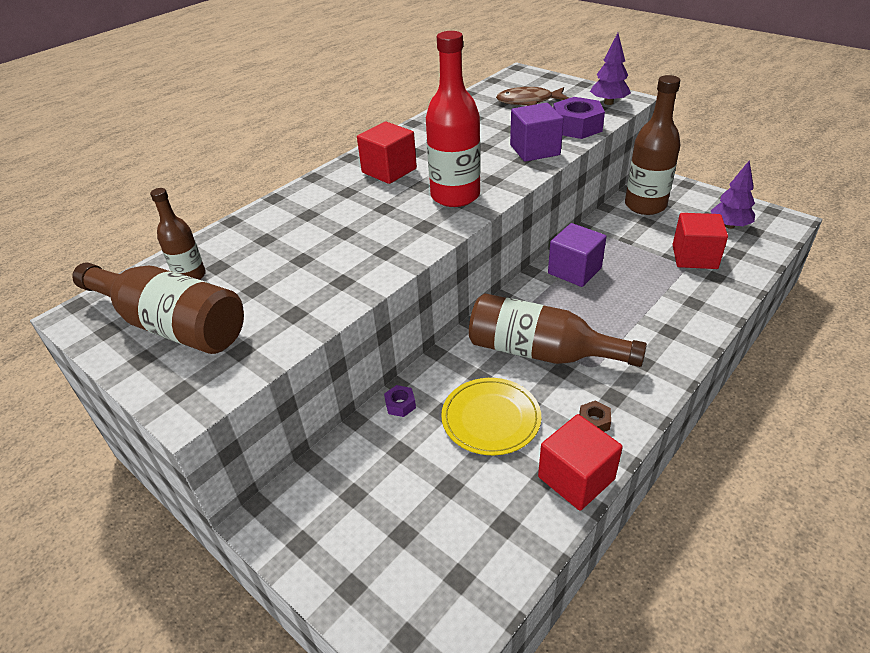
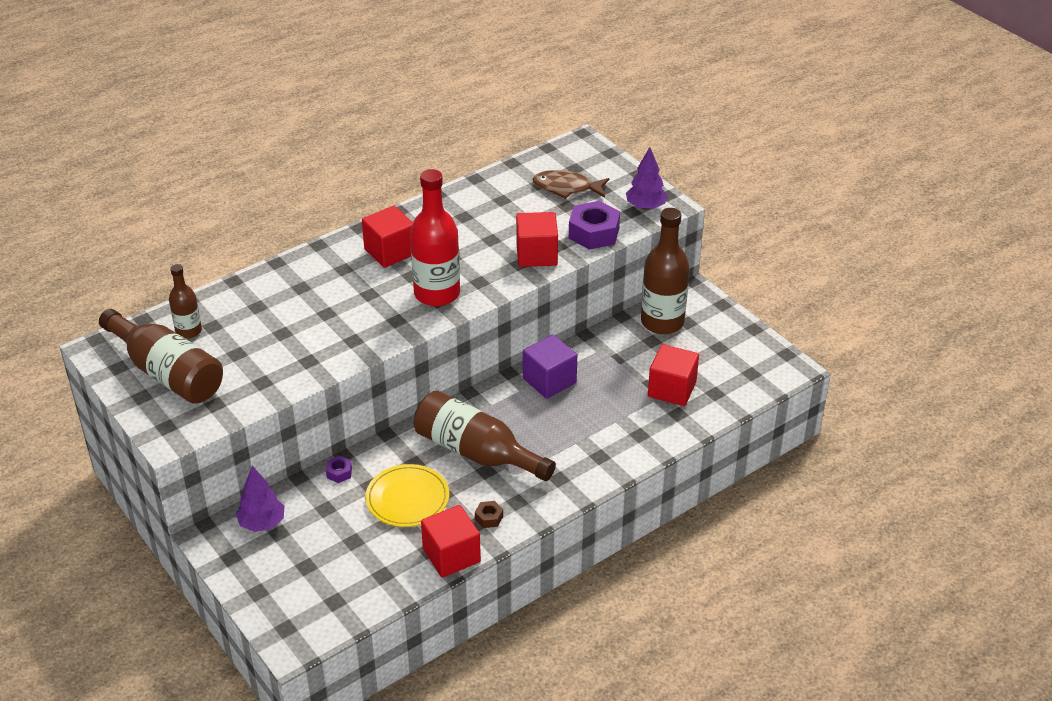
camera: 10 degrees right, 0 degrees up
(535, 150) = (536, 254): purple cube -> red cube
(729, 225) = (730, 362): purple tree -> purple tree (262, 523)

